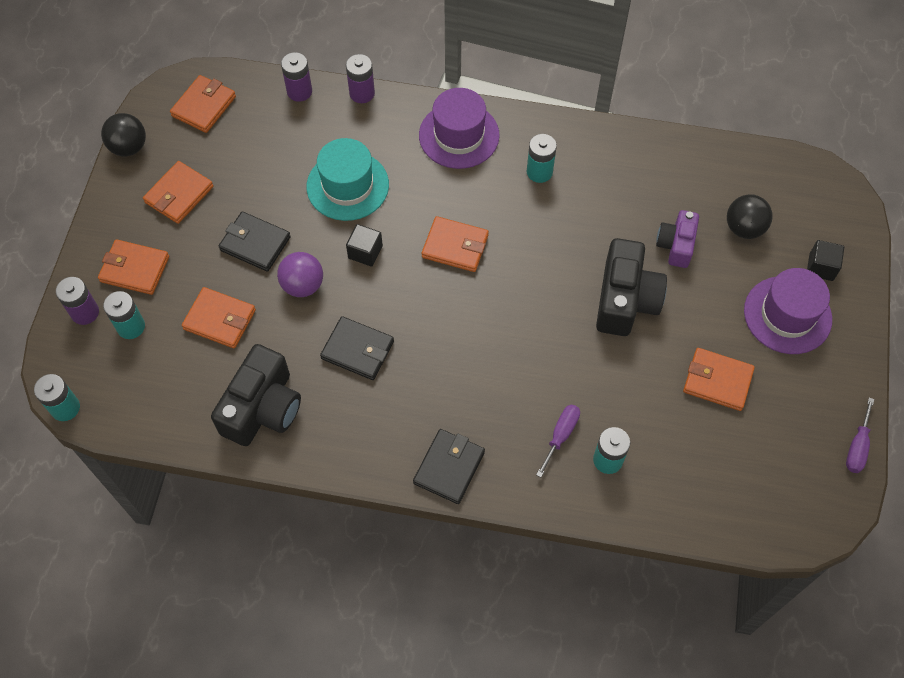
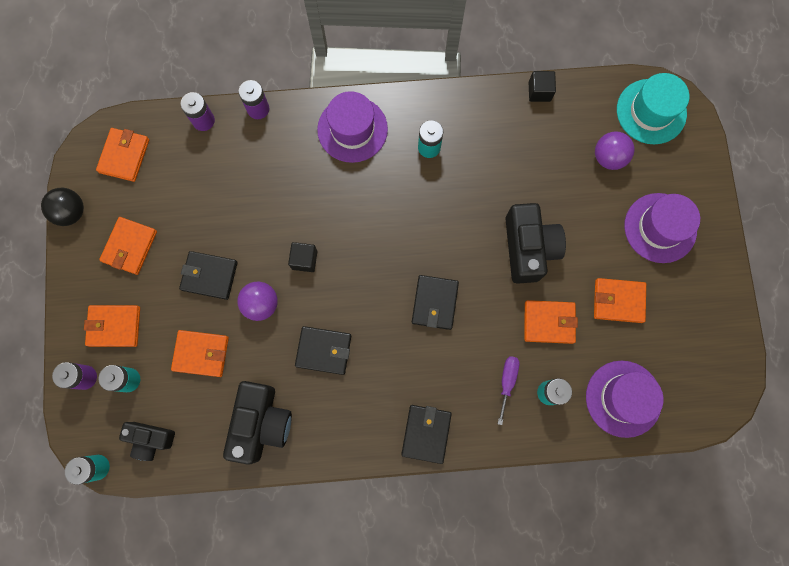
camera: 15 degrees left, 15 degrees up
(134, 394) = (150, 439): none -> black camera
(347, 186) = (271, 201): turquoise hat -> turquoise hat (651, 111)
(455, 246) = (377, 235): orange wallet -> orange wallet (549, 322)
(500, 331) = (434, 303): none -> black wallet
(676, 245) = (557, 187): purple camera -> none
(696, 489) = (623, 398): none -> purple hat
(744, 228) = (608, 157): black ball -> purple ball
(821, 267) = (677, 177): black cube -> black cube (539, 91)
(857, 447) = (738, 329): purple screwdriver -> none

